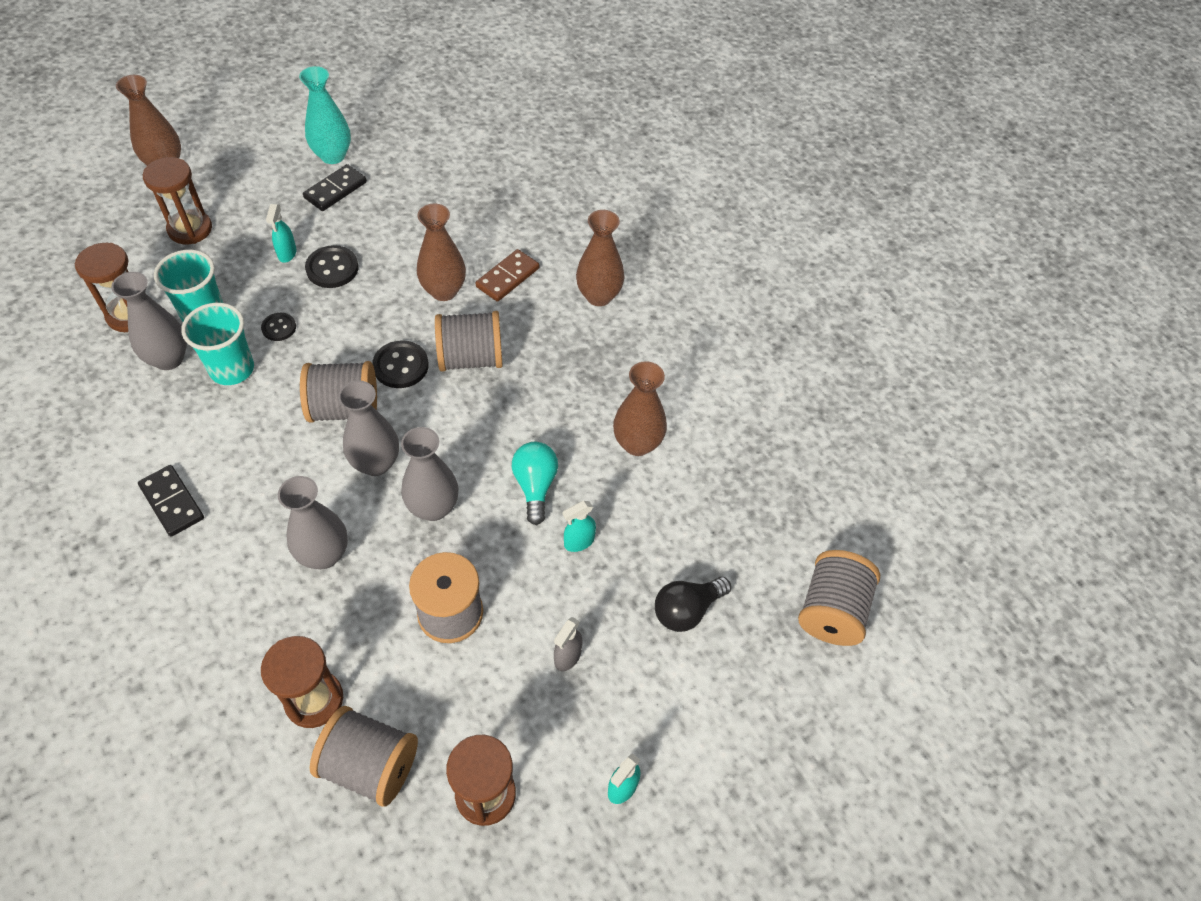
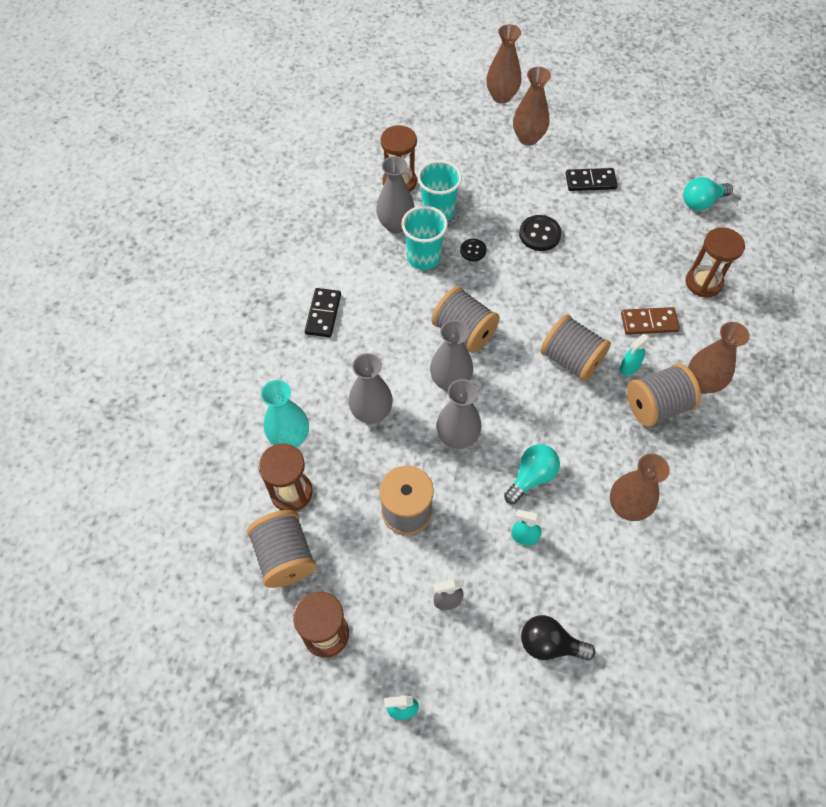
camera: 50 degrees right, 5 degrees up
(190, 229) = (479, 149): brown hourglass -> brown hourglass (703, 282)
(287, 253) = (521, 205): turquoise spray bottle -> turquoise spray bottle (629, 367)
(333, 156) = (610, 156): turquoise vase -> turquoise vase (290, 438)
(401, 366) = (522, 330): black button -> none
(444, 291) = (596, 300): brown vase -> brown vase (528, 138)
(454, 146) = (701, 202): none -> turquoise light bulb
(831, 610) = (650, 741): grey spool -> grey spool (656, 406)

